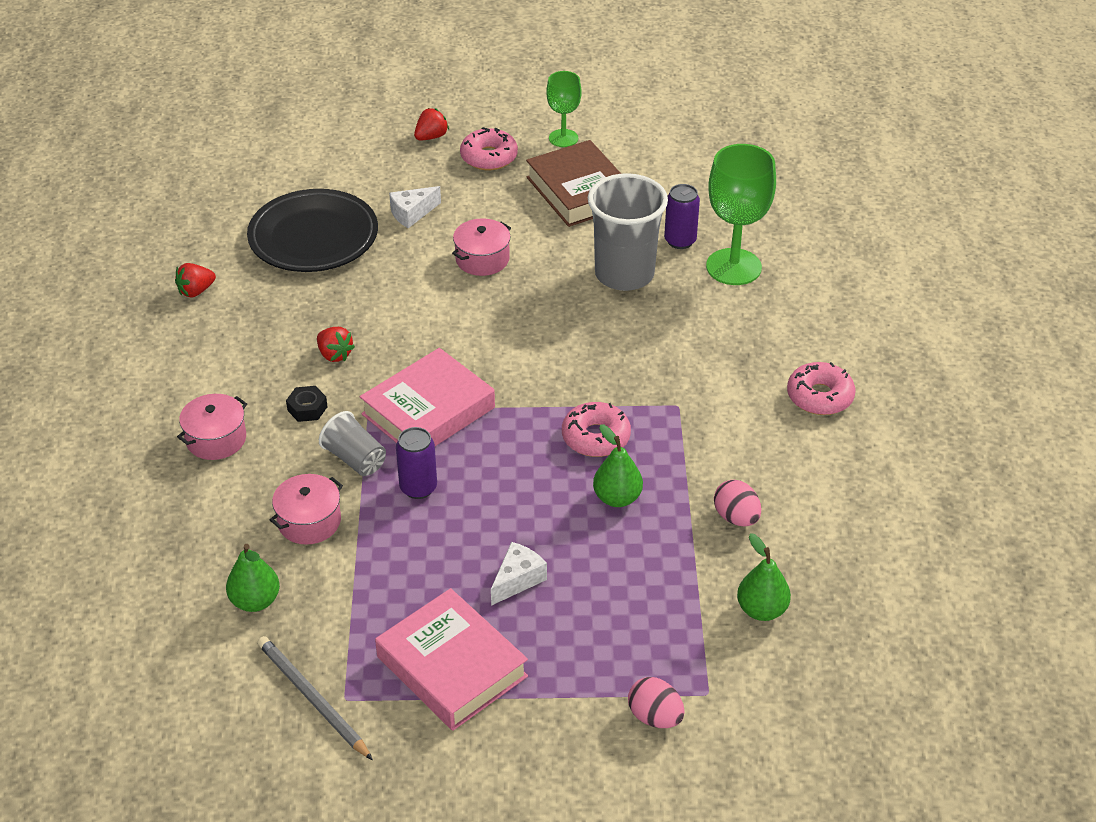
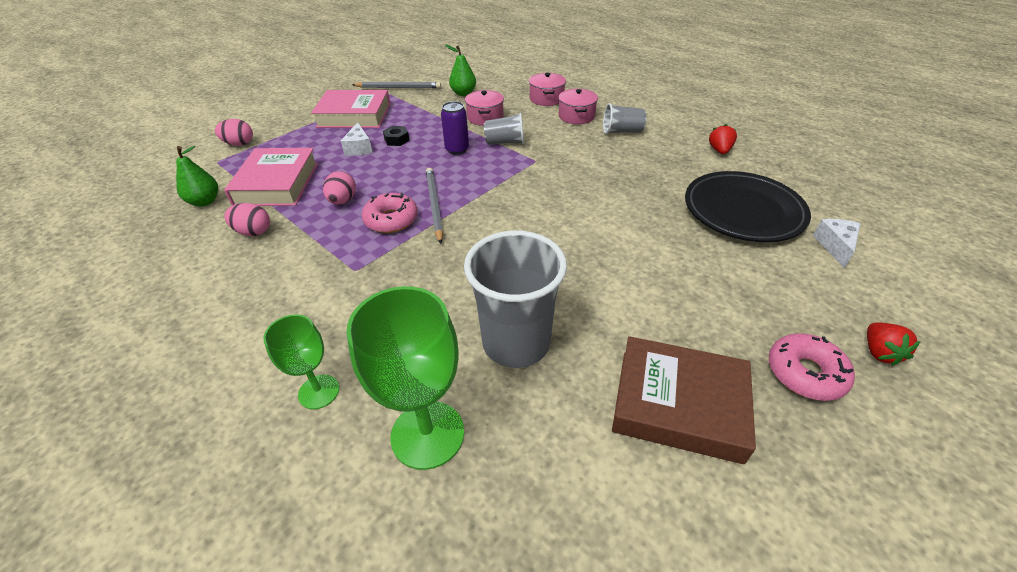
camera: 135 degrees right, 0 degrees up
(221, 380) = (622, 131): none -> grey cup
(307, 408) = (563, 144): black nut -> black nut (397, 140)
(334, 355) = (598, 169): red strawberry -> none
(412, 213) = (735, 271): white cheese -> white cheese (835, 246)
(428, 411) = (505, 176): pink book -> pink book (277, 184)
(482, 259) = (630, 274): pink pot -> pink pot (546, 99)
(538, 426) = (434, 205): none -> grey pencil
(563, 138) = (810, 470): green goblet -> green goblet (319, 391)
(617, 498) = (343, 201): green pear -> pink egg
(680, 241) = (514, 423): purple can -> none
(819, 396) = (236, 350): pink donut -> none

